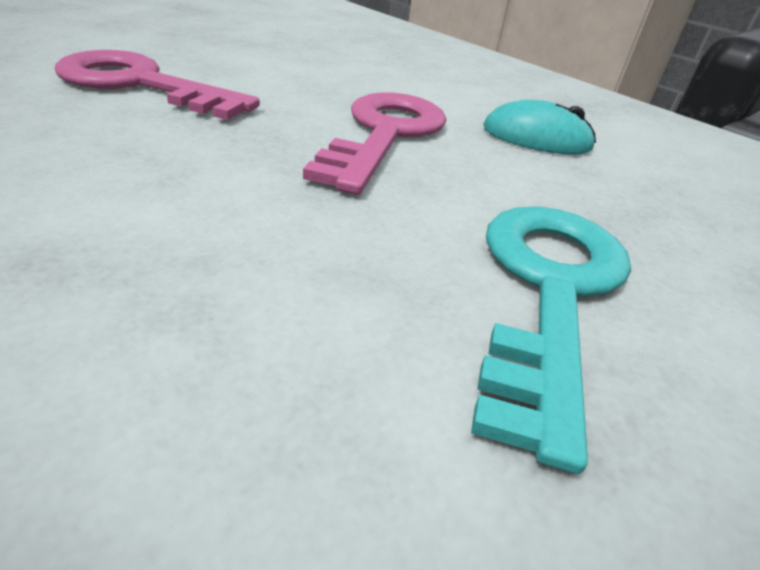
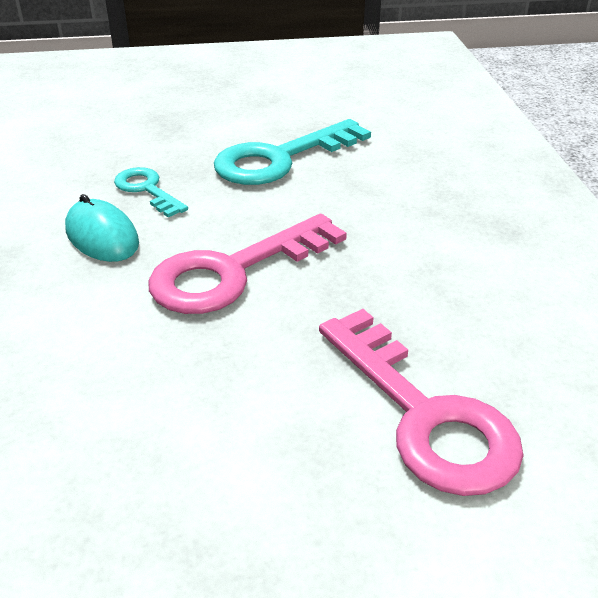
camera: 140 degrees left, 0 degrees up
(596, 187) = (147, 190): none -> turquoise key

